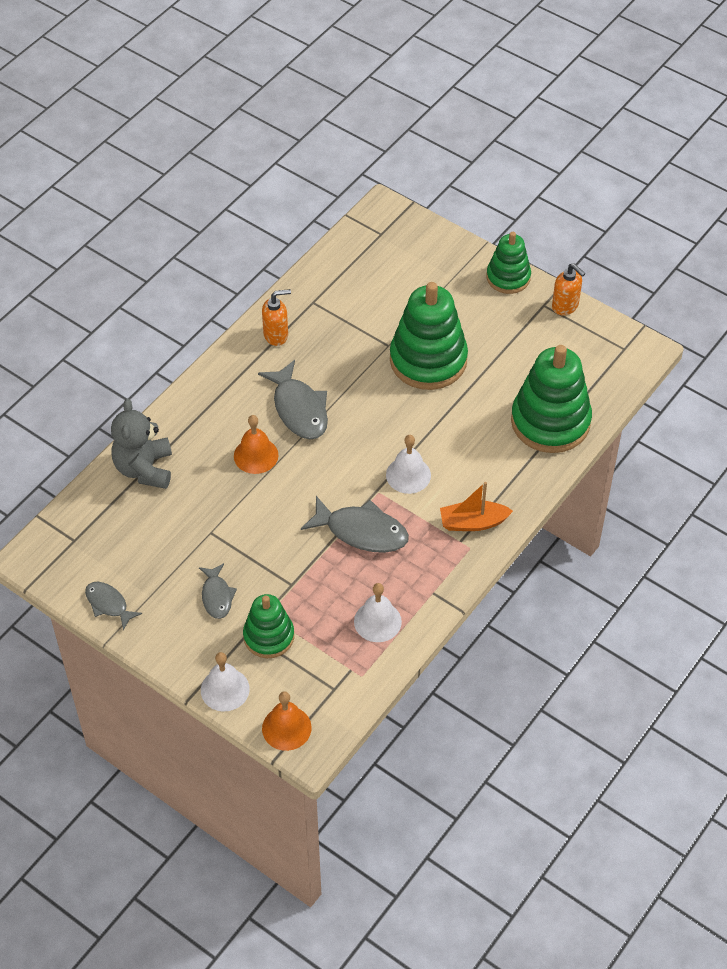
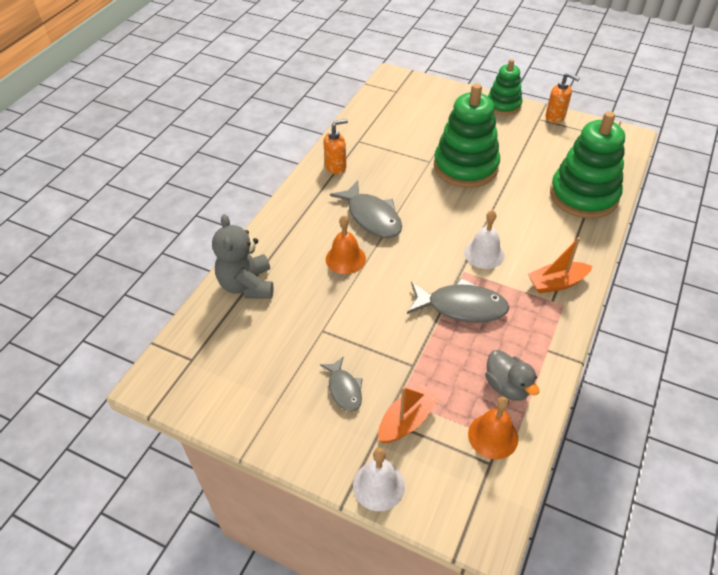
camera: 10 degrees left, 5 degrees down
(108, 604) = (237, 416): grey fish -> none
(269, 636) = (407, 420): green stacking toy -> orange boat
(286, 728) = (456, 517): orange bell -> orange bell (493, 436)
(377, 621) = (507, 386): white bell -> grey duck

